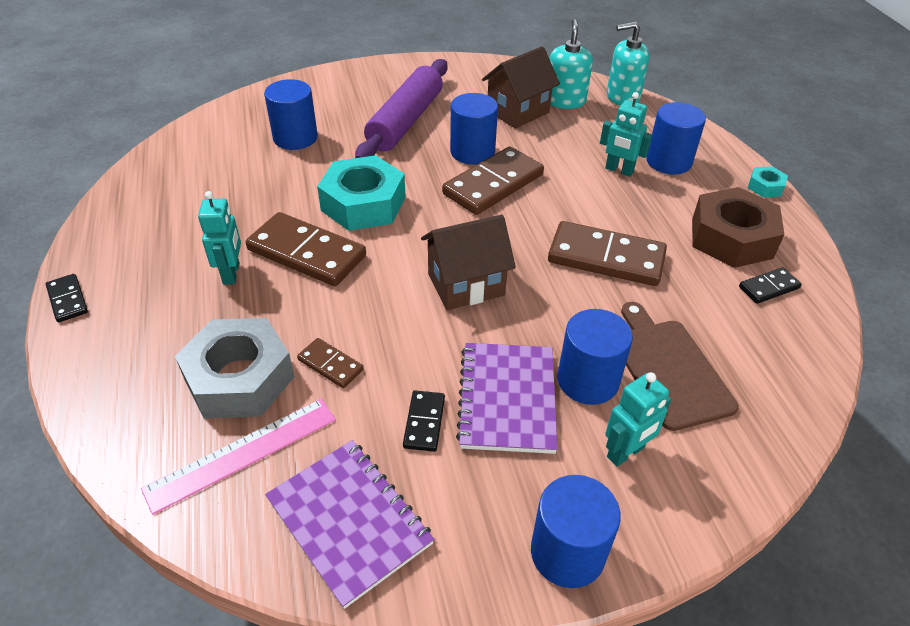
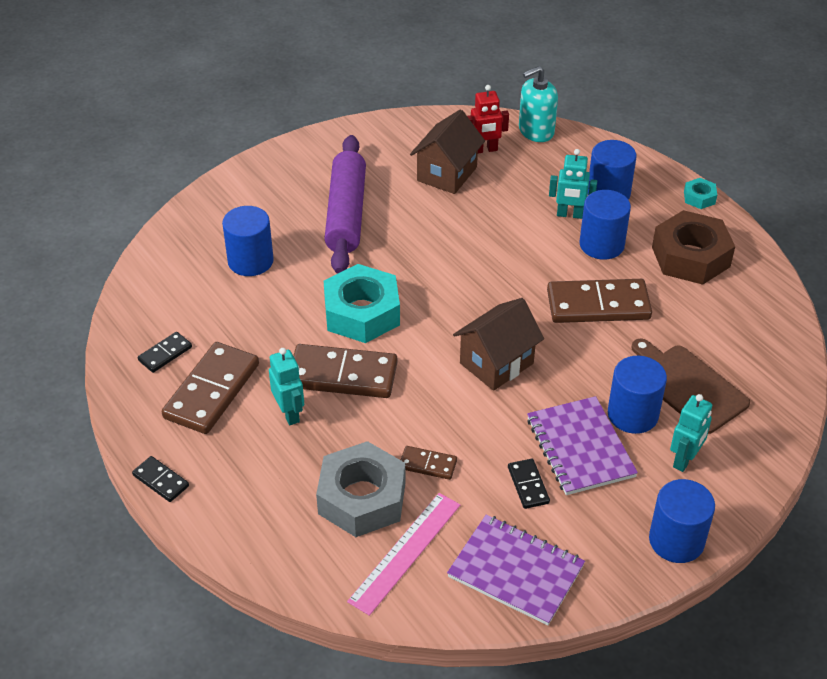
camera: 20 degrees left, 0 degrees up
(472, 152) = (429, 231): blue cylinder -> blue cylinder (601, 244)
(493, 184) = (467, 260): brown domino -> brown domino (212, 391)
(565, 101) = (485, 150): turquoise soap dispenser -> red robot
(768, 287) = (736, 294): black domino -> black domino (165, 354)

